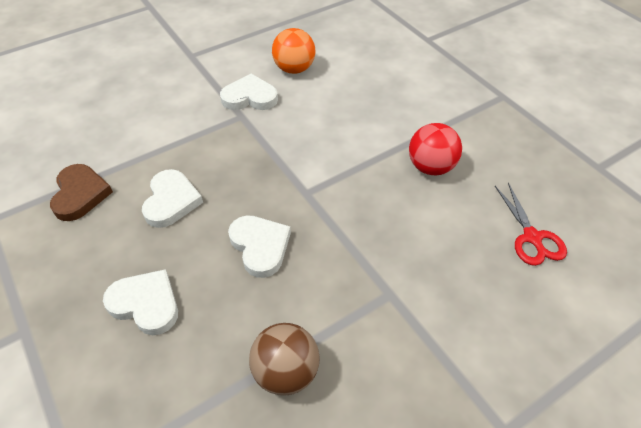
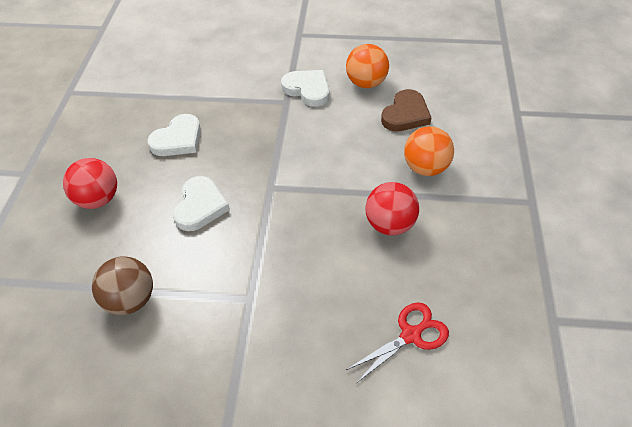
camera: 40 degrees right, 0 degrees up
(80, 194) = (131, 103): brown heart -> brown heart (405, 114)
(146, 304) = (98, 199): white heart -> red ball
(409, 111) = (425, 168): none -> orange ball
(532, 237) = (411, 335): red scissors -> red scissors turned 150 degrees counterclockwise

